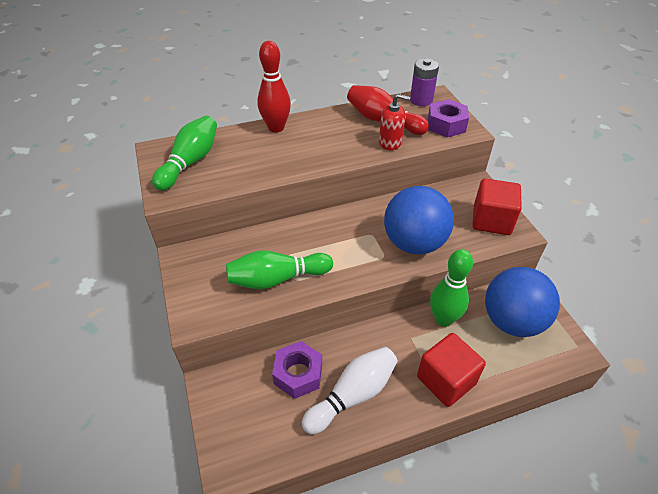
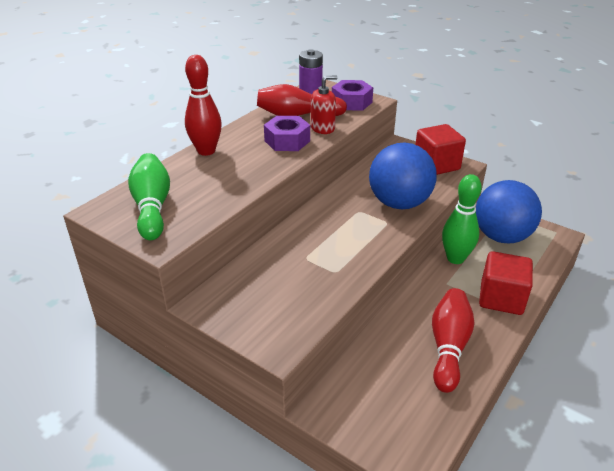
camera: 35 degrees left, 10 degrees down
(277, 279) = (318, 278): green bowling pin -> none
(298, 374) = (390, 357): purple nut -> purple nut (287, 141)
(353, 395) = (448, 347): white bowling pin -> red bowling pin

